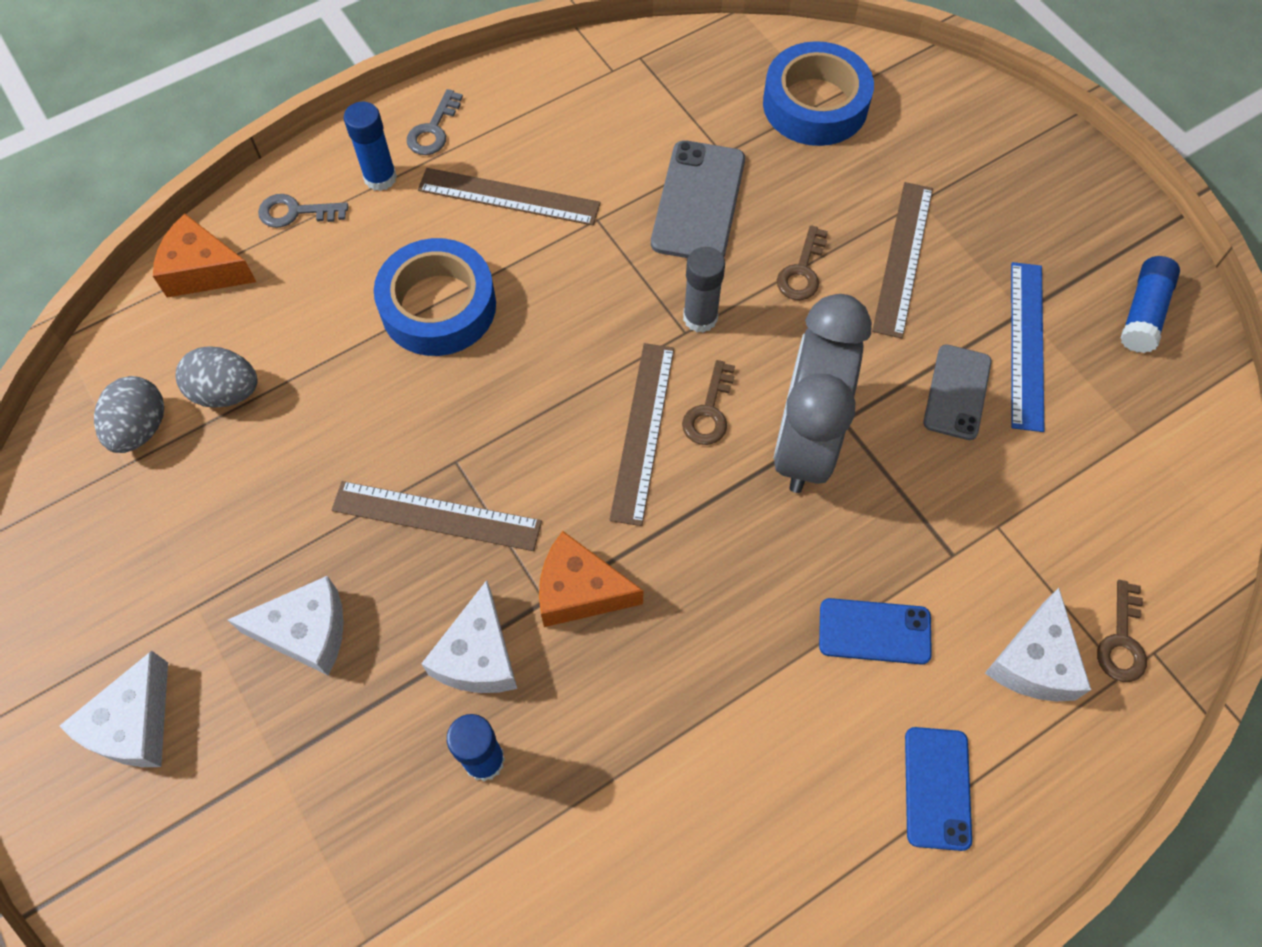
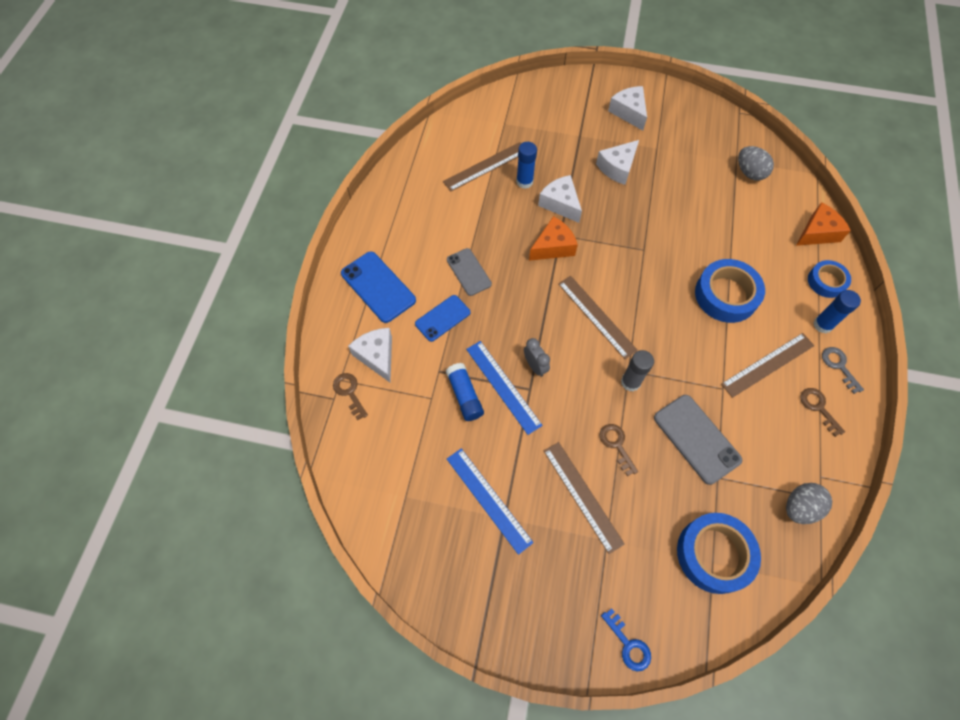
camera: 135 degrees right, 0 degrees up
(226, 392) = (744, 204): grey egg -> grey egg (799, 507)
(295, 212) = (826, 281): grey key -> blue tape
(436, 516) = (626, 228): brown ruler -> brown ruler (485, 166)
(709, 411) = (582, 346): brown key -> brown key (818, 408)
(805, 442) = (535, 366): grey clock -> grey clock, size x0.41
(878, 455) = (503, 386): none -> blue ruler
(937, 788) = (378, 287): blue phone -> blue phone, size x1.51
(957, 392) = (497, 445): grey phone -> grey phone (469, 272)
(992, 113) = (628, 644): none -> blue key
(1143, 313) = (450, 572): blue glue stick -> blue glue stick (464, 395)

